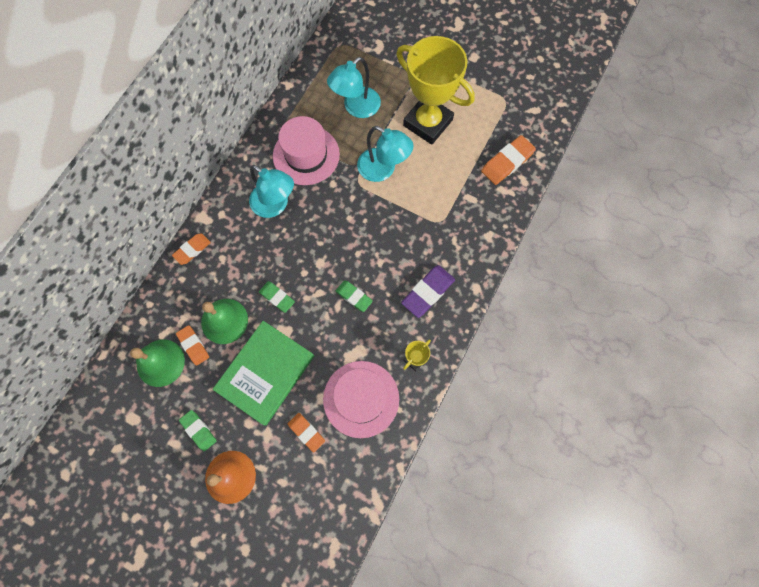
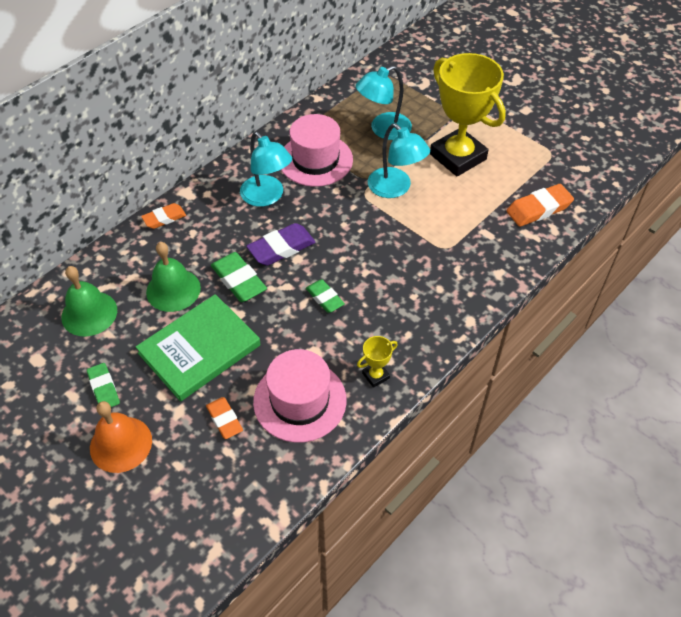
camera: 15 degrees right, 20 degrees down
(193, 346) = (131, 305): orange eraser -> none
(277, 297) = (238, 280): green eraser -> green eraser, size x1.55
(427, 292) = (411, 312): purple eraser -> purple eraser (281, 248)

